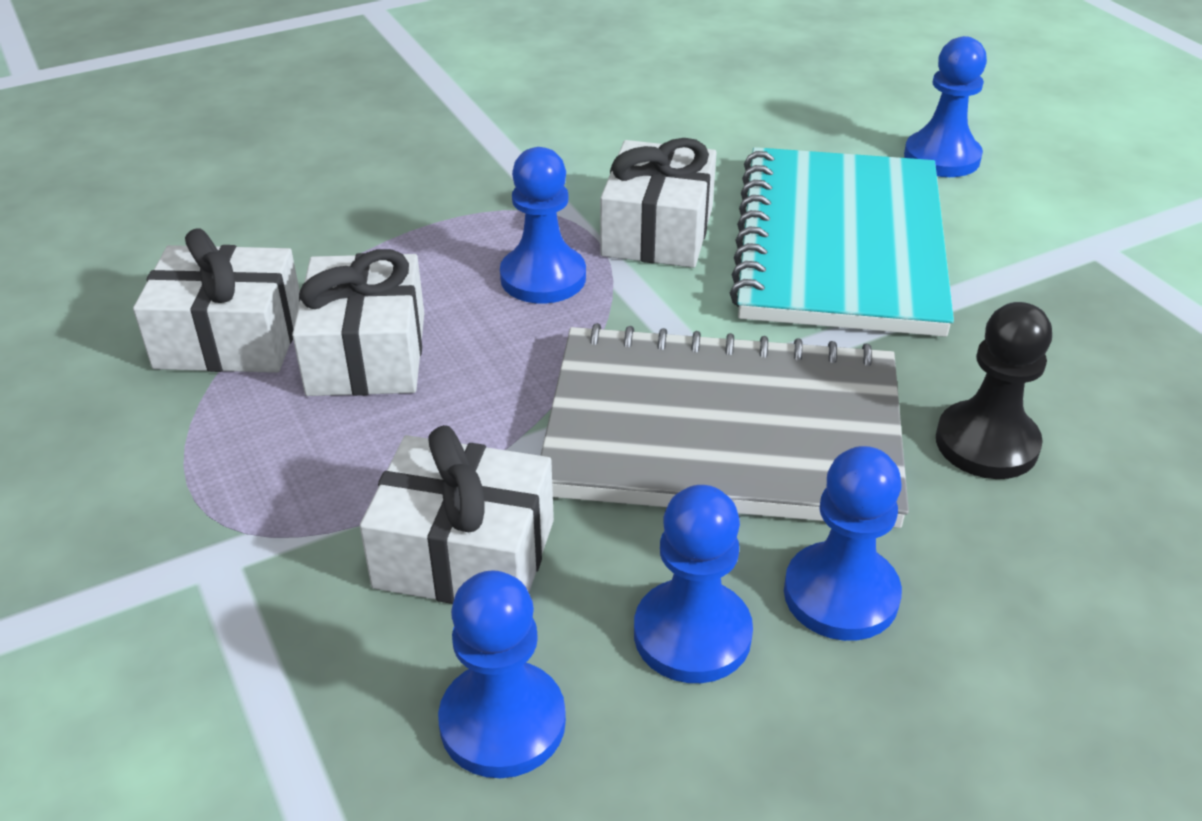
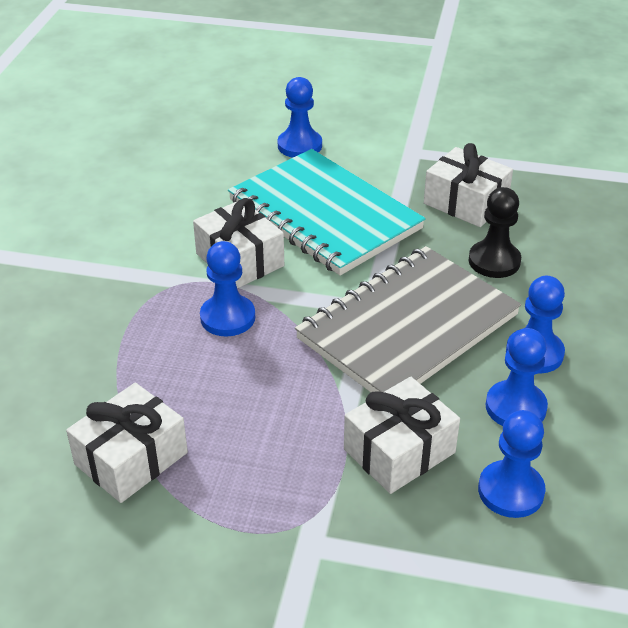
camera: 50 degrees left, 0 degrees up
(367, 354) = (212, 411): white gift -> white gift (465, 202)

